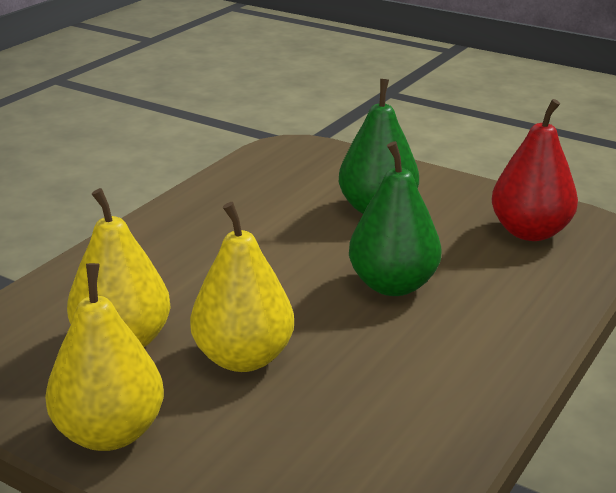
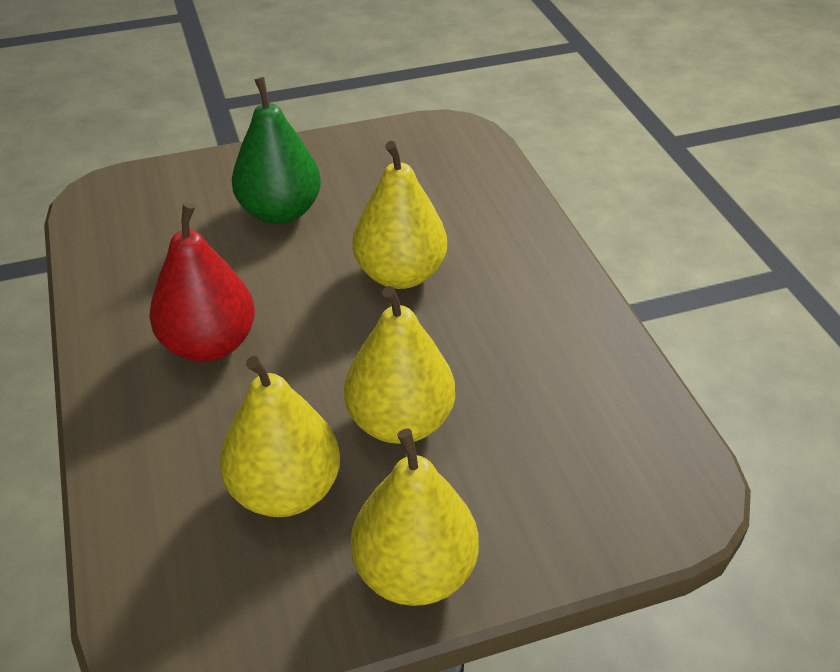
camera: 50 degrees left, 15 degrees up
(393, 285) = (400, 274): green pear -> yellow pear
(530, 232) = (418, 161): red pear -> red pear (209, 344)

